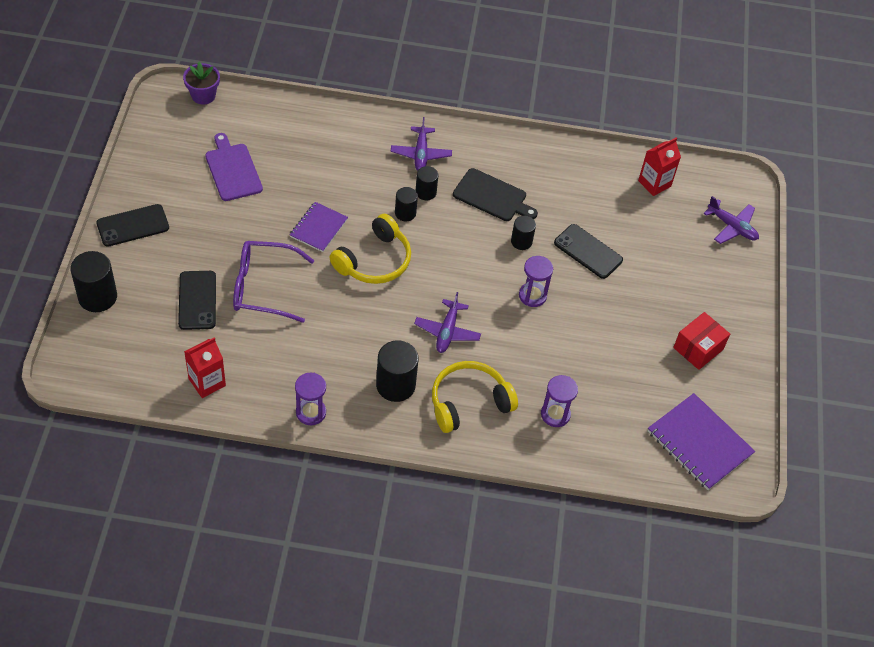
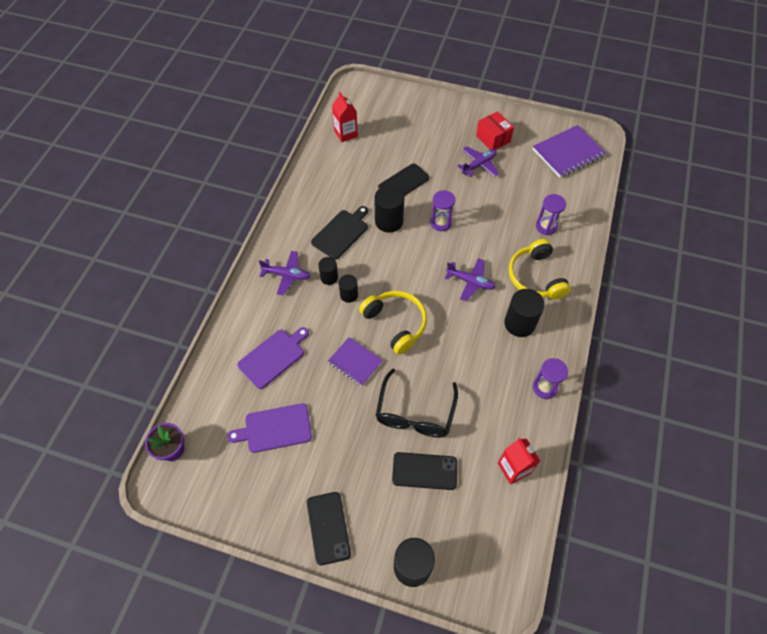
camera: 75 degrees left, 5 degrees up
(263, 287) = (415, 413): purple glasses -> black glasses
(314, 157) = (273, 357): none -> purple cutting board
(521, 241) = (389, 221): black cylinder -> black cylinder, size x1.69
(732, 227) = (392, 100): purple plane -> purple plane (479, 165)

